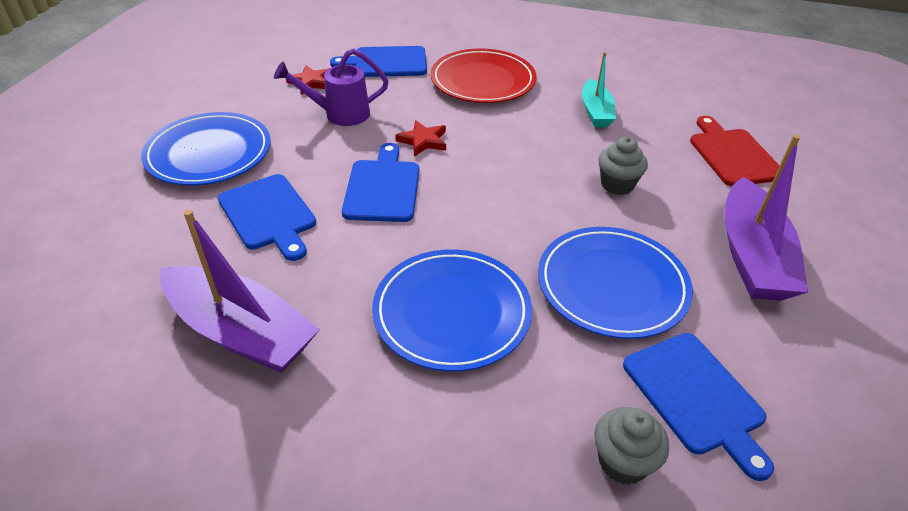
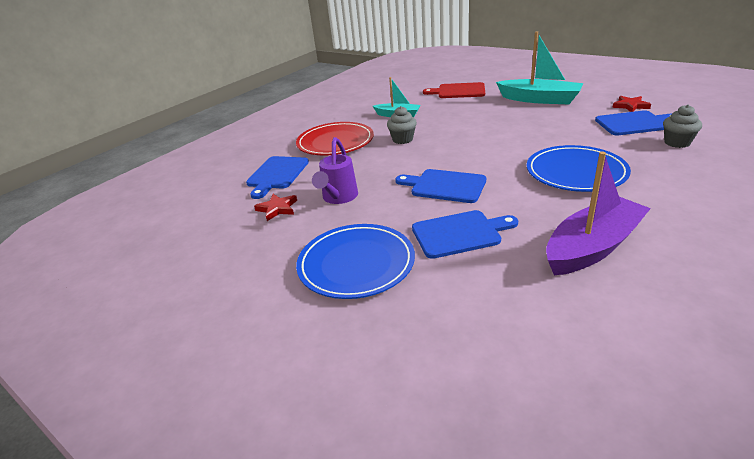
camera: 65 degrees left, 10 degrees down
(423, 141) = (396, 168): red star -> red star (630, 106)
(612, 285) = (557, 130): blue plate -> none
(617, 185) = (472, 118): grey cupcake -> grey cupcake (402, 139)
(752, 256) = (539, 99): purple boat -> turquoise boat

